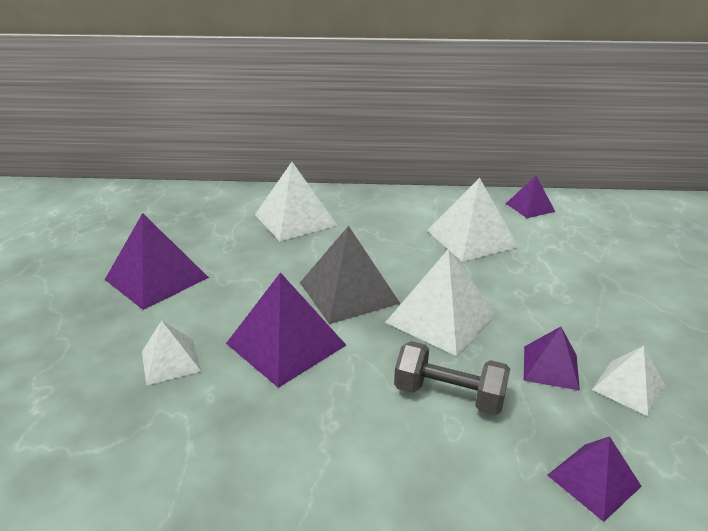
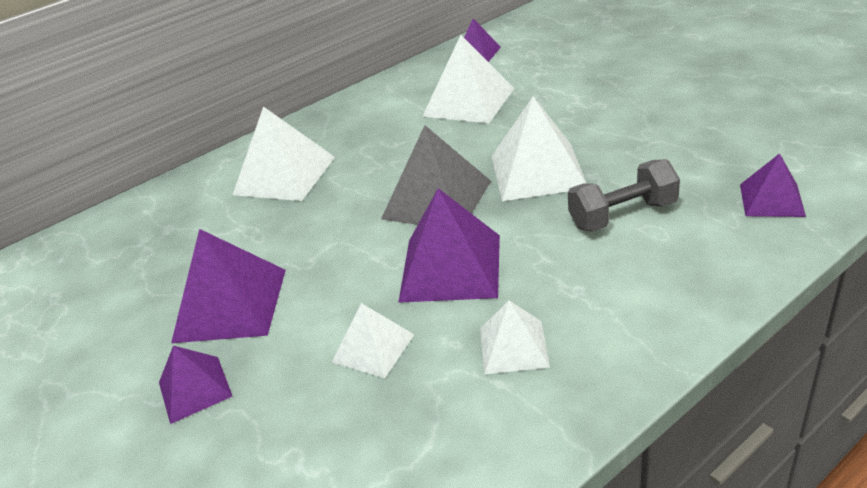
camera: 35 degrees left, 5 degrees up
(550, 367) = (656, 154): purple pyramid -> purple pyramid (195, 389)
(628, 387) = (715, 135): white pyramid -> white pyramid (513, 347)

